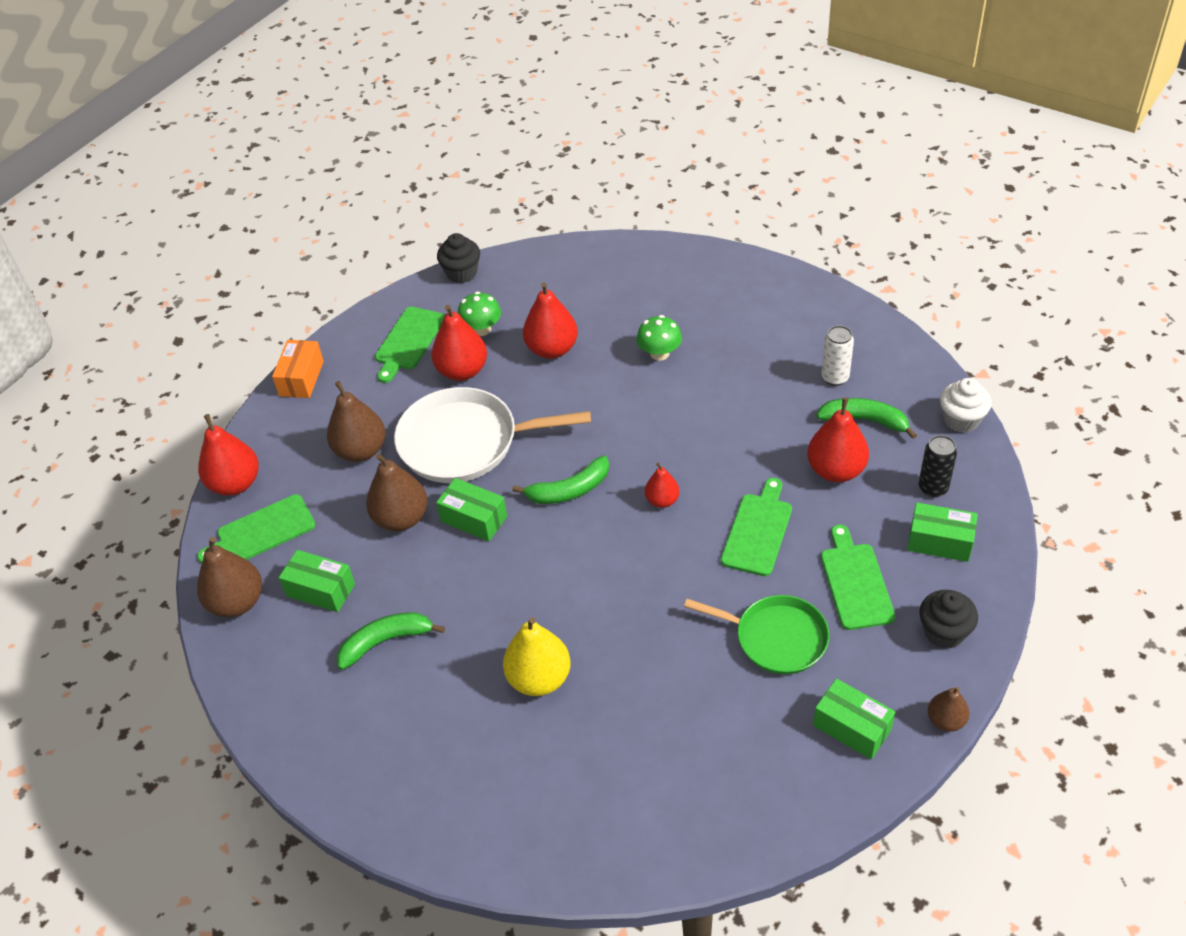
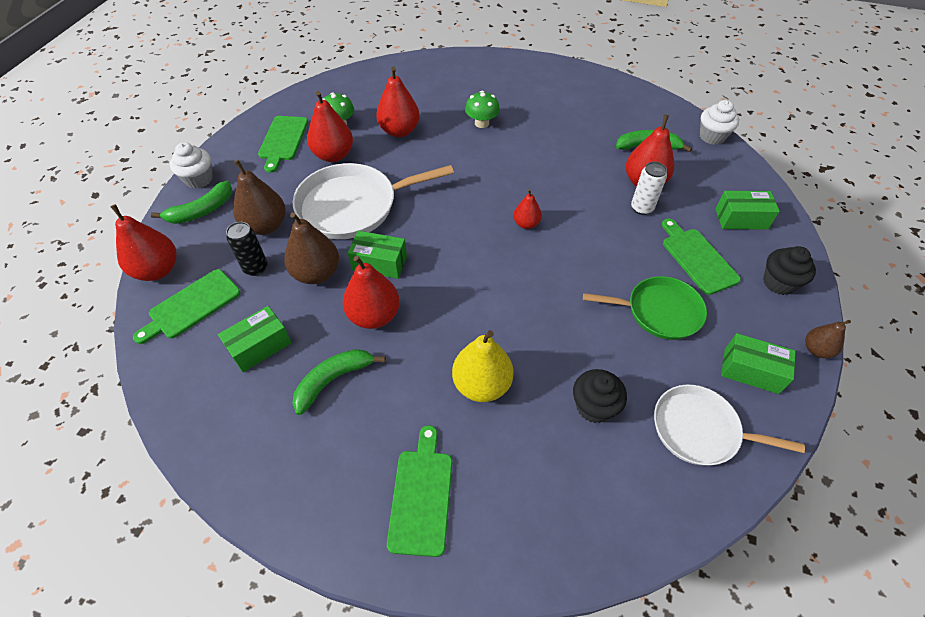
camera: 20 degrees left, 5 degrees up
(237, 602) = (181, 373): brown pear -> none
(301, 378) = (199, 179): orange box -> white cupcake
(321, 590) = (260, 346): green box -> green box turned 45 degrees counterclockwise
(449, 579) = (374, 315): none -> red pear
(462, 273) = (311, 89): black cupcake -> black cupcake (594, 406)
(569, 490) = (450, 228): green banana -> green banana (201, 211)
(758, 531) = (608, 233): green cutting board -> green cutting board (421, 496)
(758, 777) = (699, 430): none -> white pan
(835, 377) = (613, 122): white can -> white can (641, 208)
(933, 488) = (717, 183): black can -> black can (255, 268)

